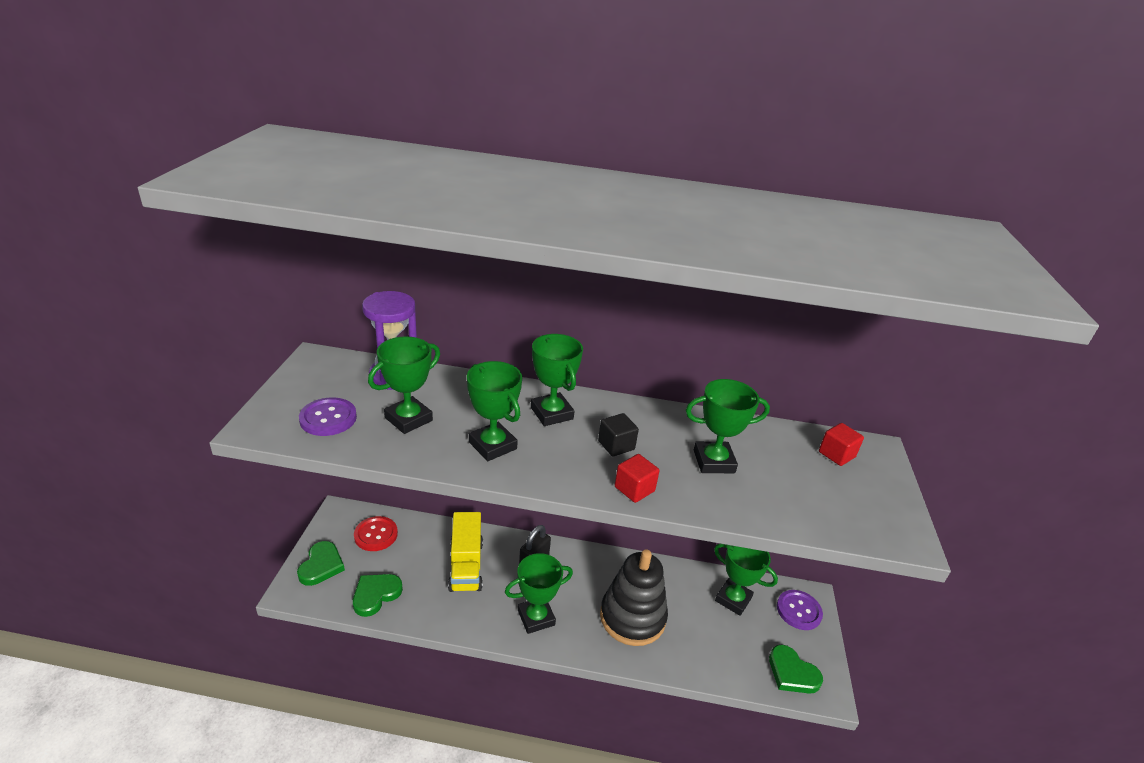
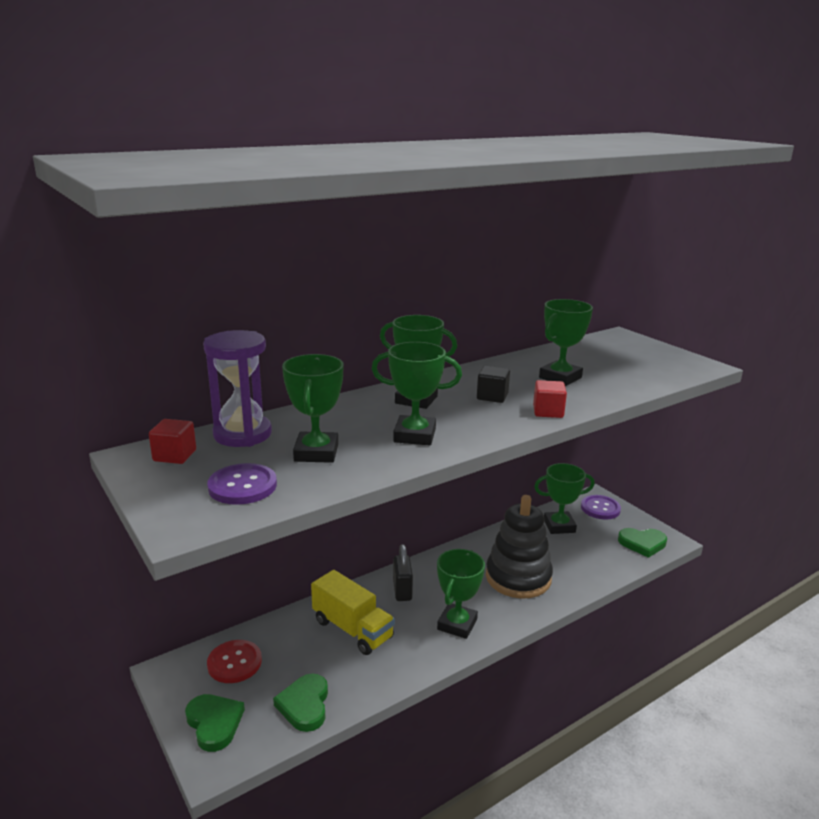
camera: 40 degrees left, 10 degrees down
(836, 454) = (609, 346): red cube -> red cube (175, 455)

